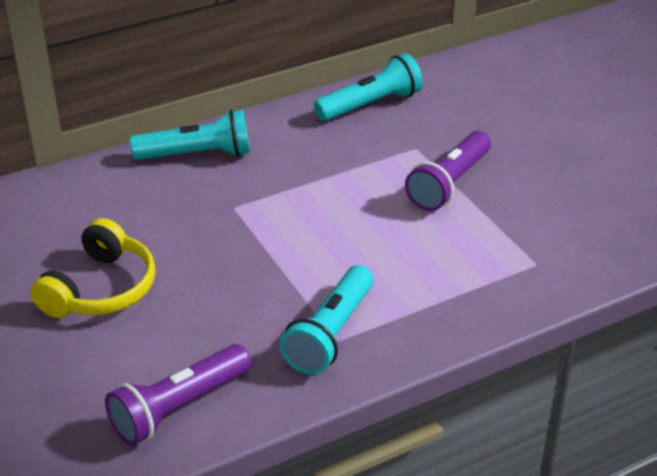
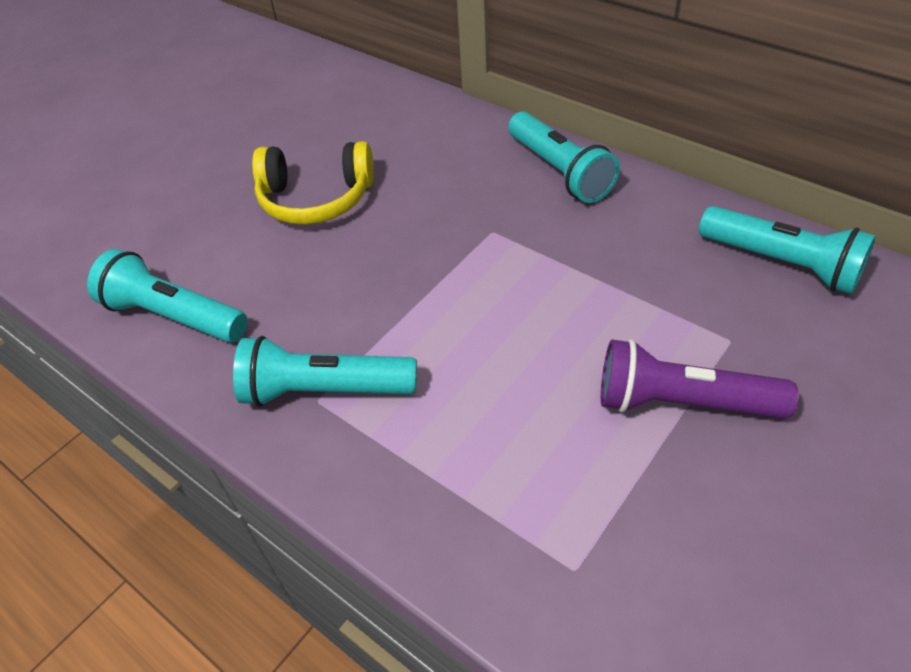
camera: 70 degrees right, 10 degrees up
(179, 407) = (174, 316): purple flashlight -> turquoise flashlight

